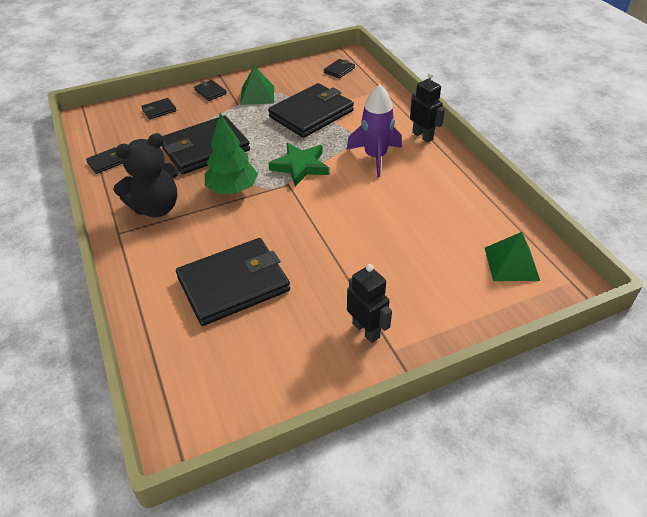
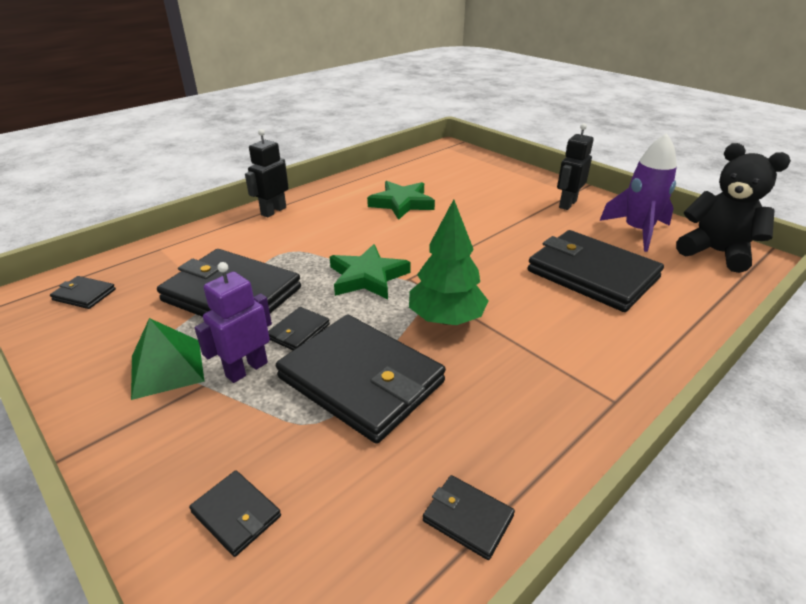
camera: 110 degrees left, 10 degrees down
(156, 208) = (534, 381): black teddy bear -> black teddy bear (716, 252)
(210, 92) = (148, 445): black wallet -> black wallet (298, 331)
(240, 116) = (246, 369): none -> purple robot
(375, 157) = (326, 232): purple rocket -> purple rocket (637, 231)
(413, 206) = (402, 203): none -> green star
(511, 263) = (445, 163): green pyramid -> none

